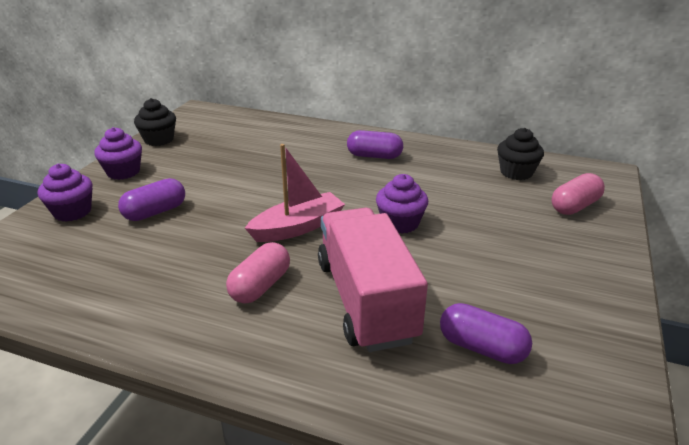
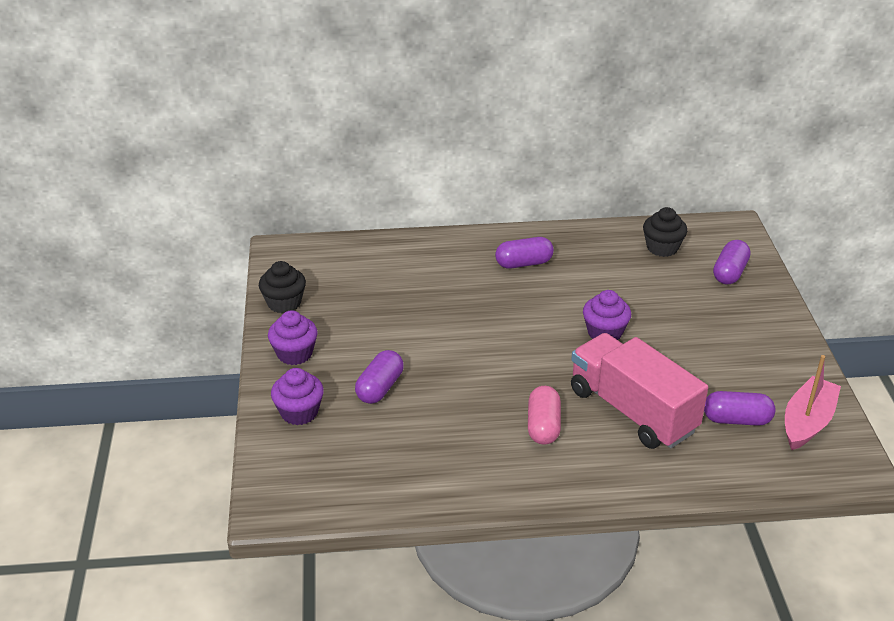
camera: 25 degrees left, 5 degrees up
(298, 227) = (523, 363): pink boat -> pink boat (807, 422)
(574, 206) = (729, 273): pink capsule -> purple capsule

